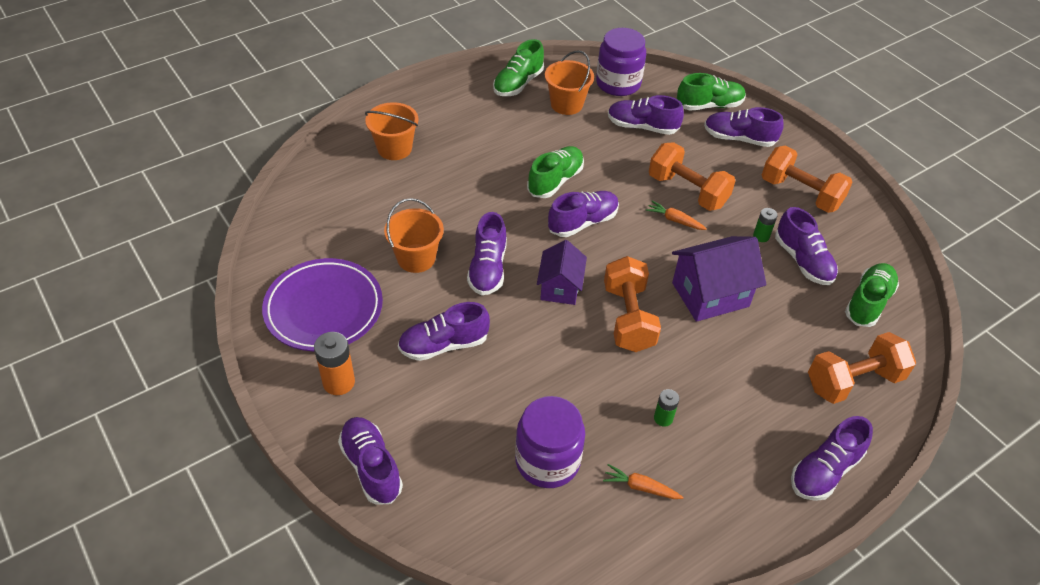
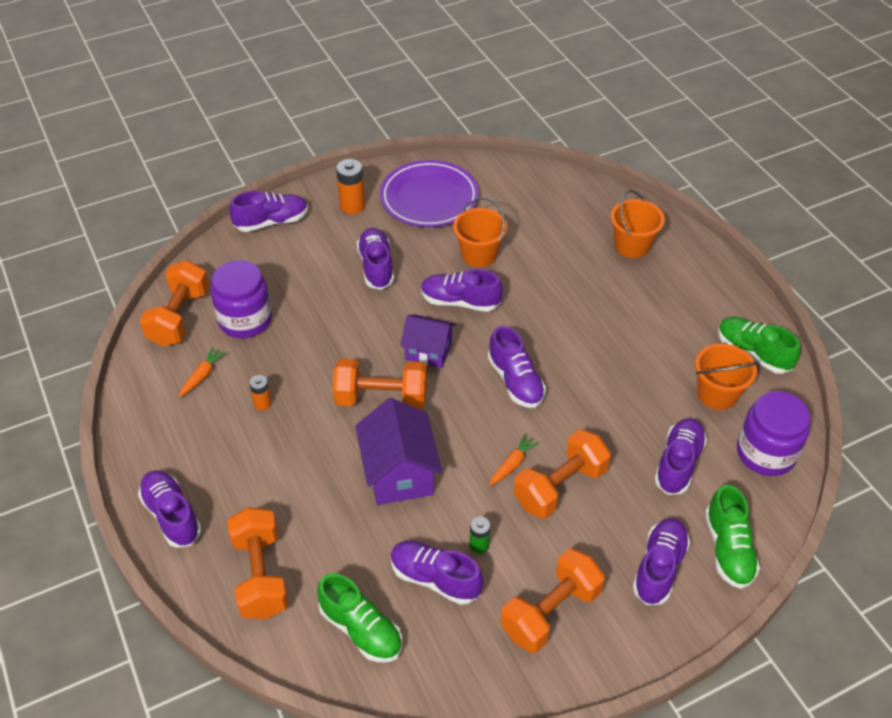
camera: 100 degrees right, 0 degrees up
(555, 181) = (580, 366): green shoe -> none
(556, 537) = (179, 317): none -> orange dumbbell
(663, 418) = (263, 403): green battery -> orange battery
(802, 261) = (435, 578): purple shoe -> purple shoe turned 45 degrees clockwise

